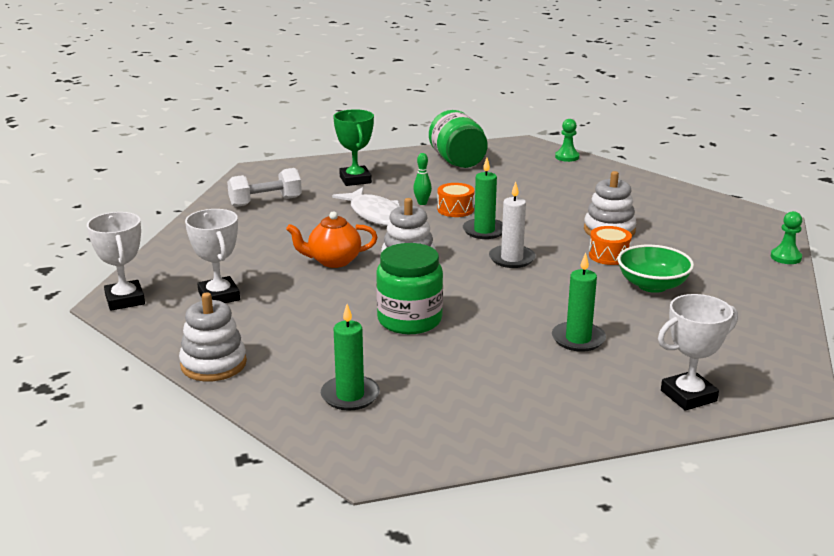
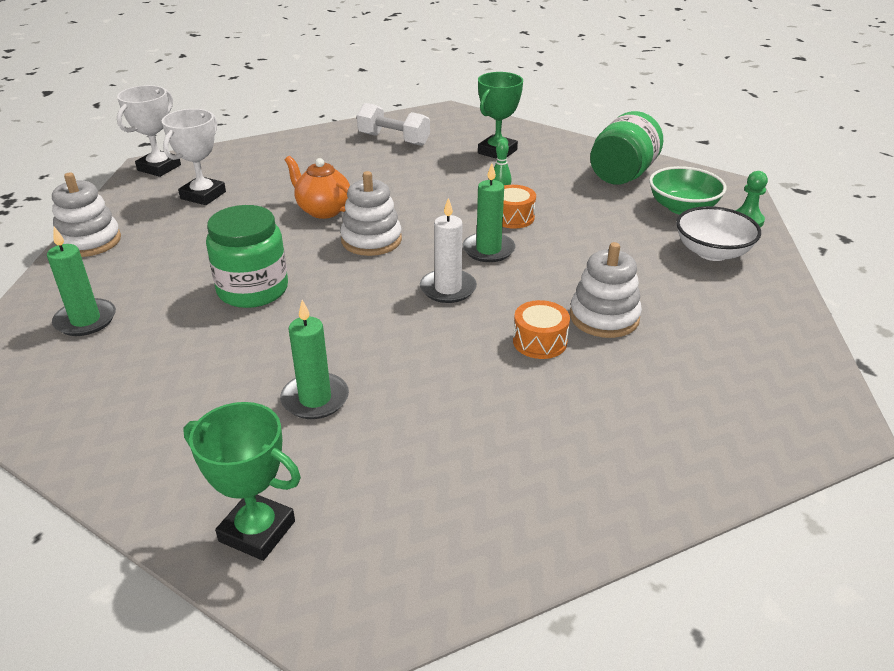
camera: 50 degrees right, 10 degrees up
(375, 215) = (440, 189): white fish -> none
(585, 179) = (712, 252): none -> white bowl
(652, 285) = (505, 399): green bowl -> green bowl (682, 208)
(688, 396) = (257, 531): white trophy -> green trophy
(786, 257) = (740, 479): green pawn -> none

